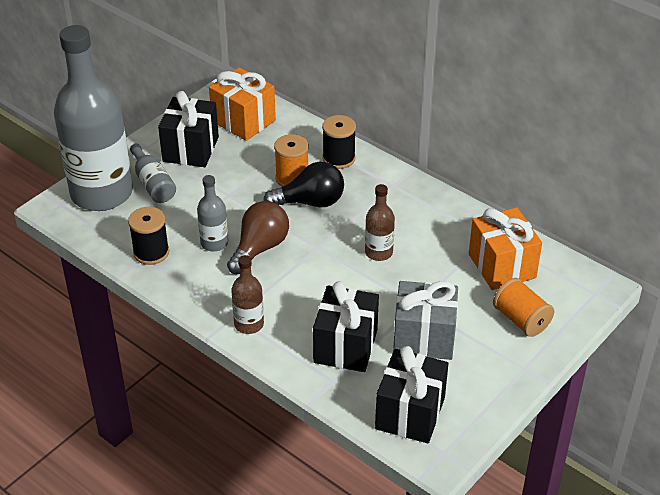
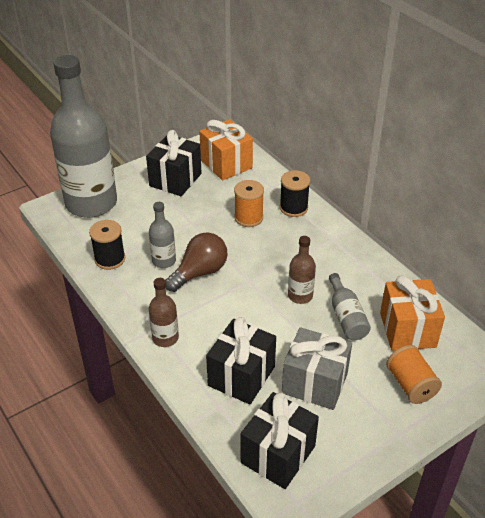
camera: 15 degrees right, 0 degrees up
(153, 183) = (134, 202): grey bottle -> grey bottle (346, 317)
(310, 202) = (256, 241): black light bulb -> none

